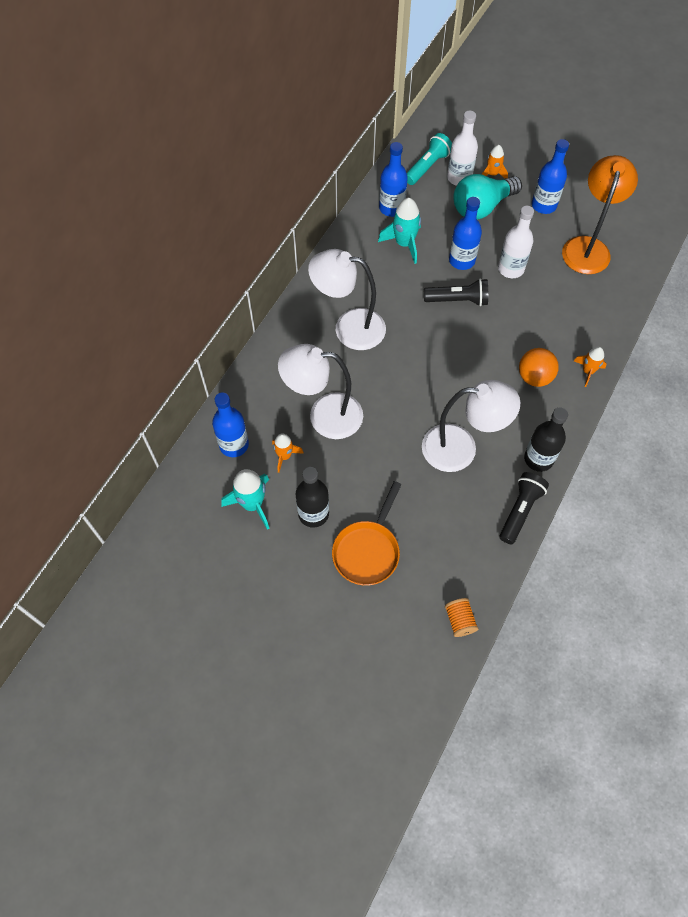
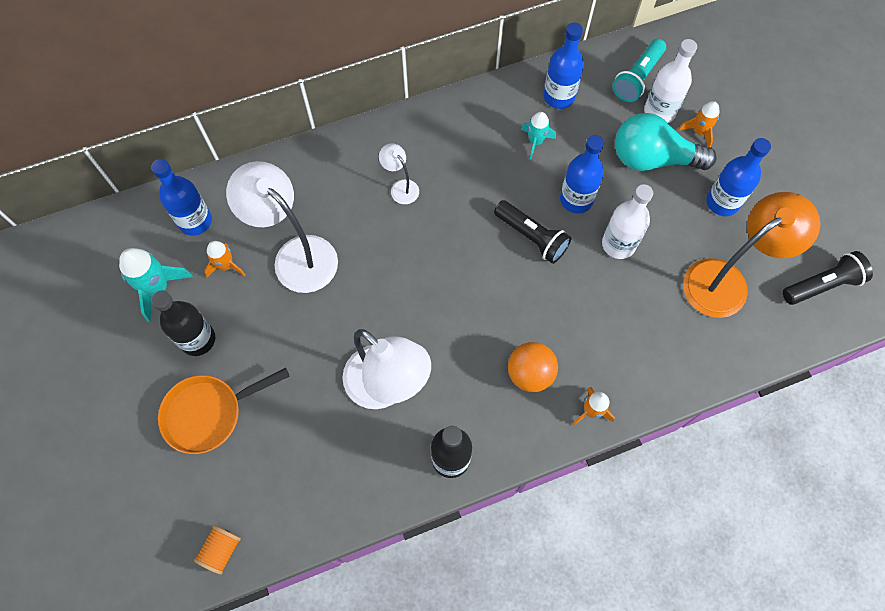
camera: 40 degrees right, 5 degrees up
(349, 328) = (401, 187): white lamp -> white lamp, size x0.47
(404, 244) = (535, 141): turquoise rocket -> turquoise rocket, size x0.63
(427, 166) = (637, 78): turquoise flashlight -> turquoise flashlight turned 135 degrees clockwise
(520, 510) = (381, 494): black flashlight -> black flashlight (822, 285)

